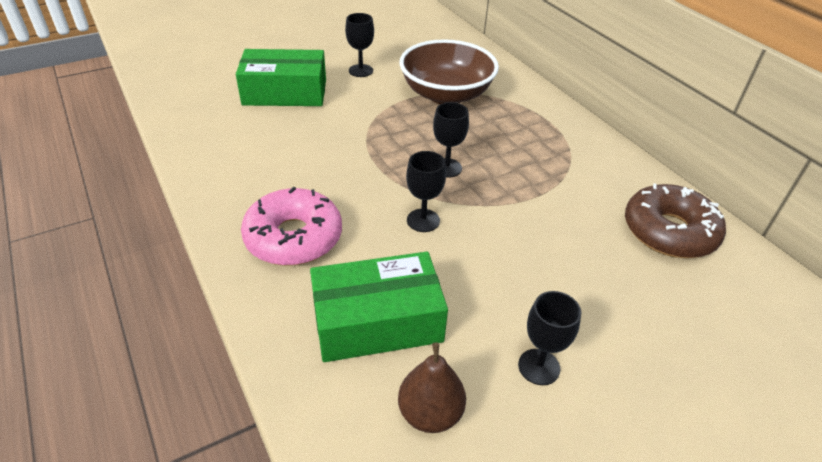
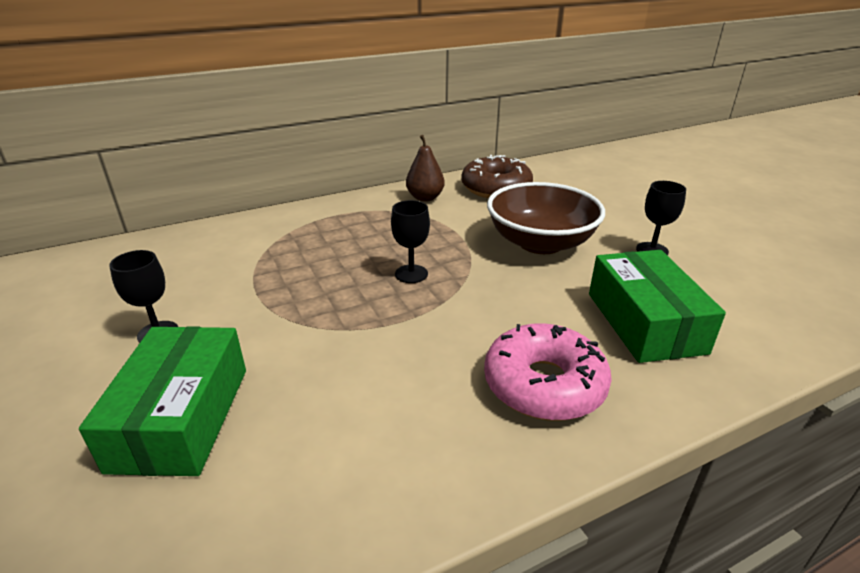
camera: 85 degrees left, 10 degrees down
(423, 220) = (499, 292): black goblet -> none
(430, 413) = (723, 298): brown pear -> brown pear (425, 198)
(446, 94) = (262, 266): brown bowl -> brown bowl (540, 243)

